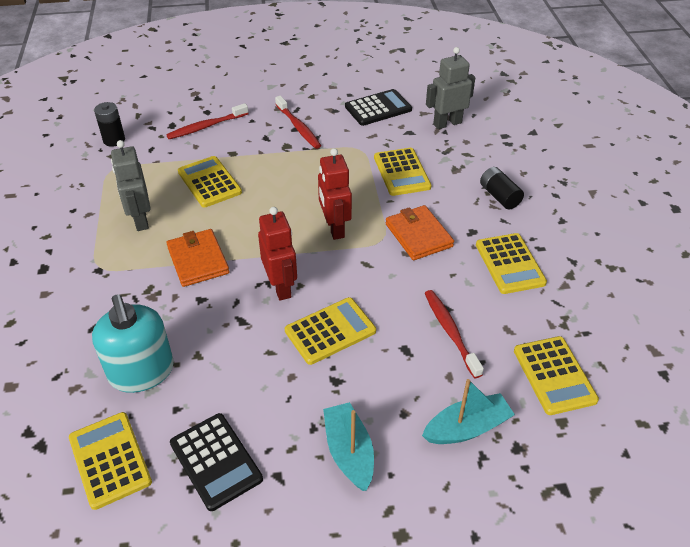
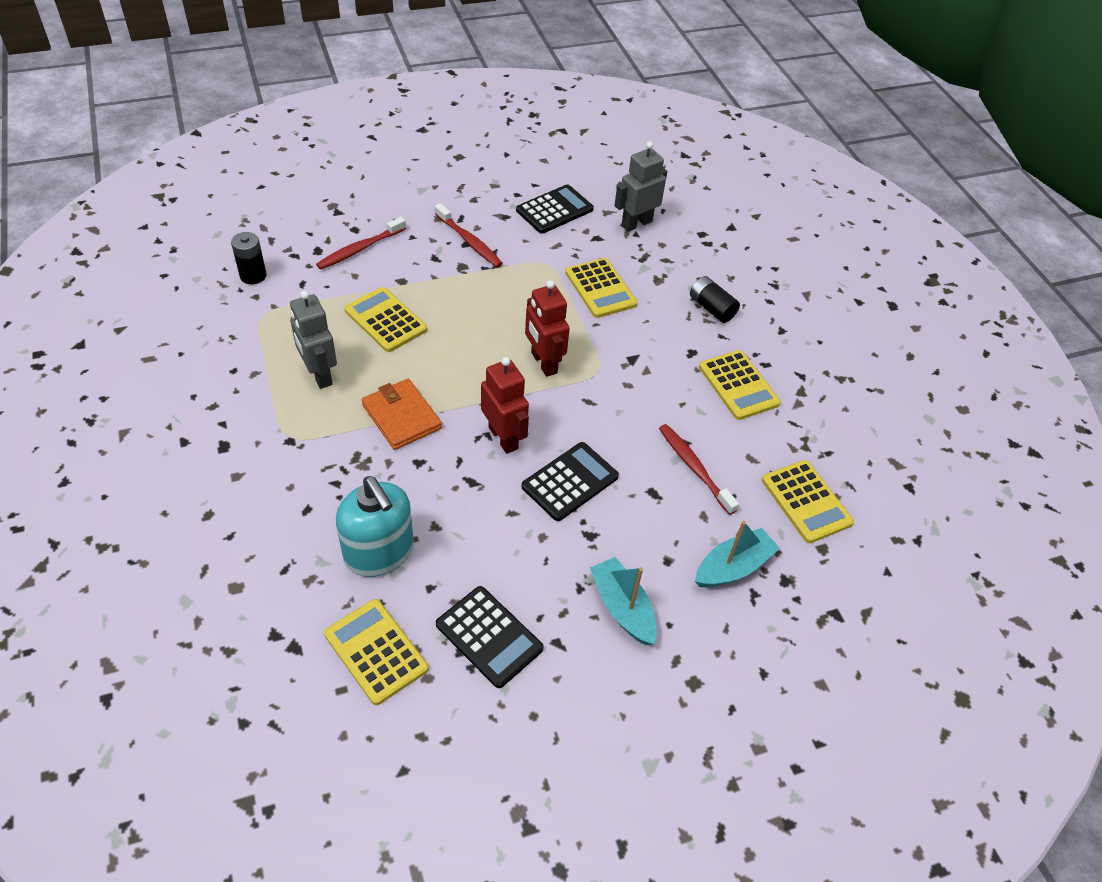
camera: 15 degrees left, 5 degrees up
(330, 331) = (570, 482): yellow calculator -> black calculator
(418, 235) = (636, 362): orange wallet -> none

